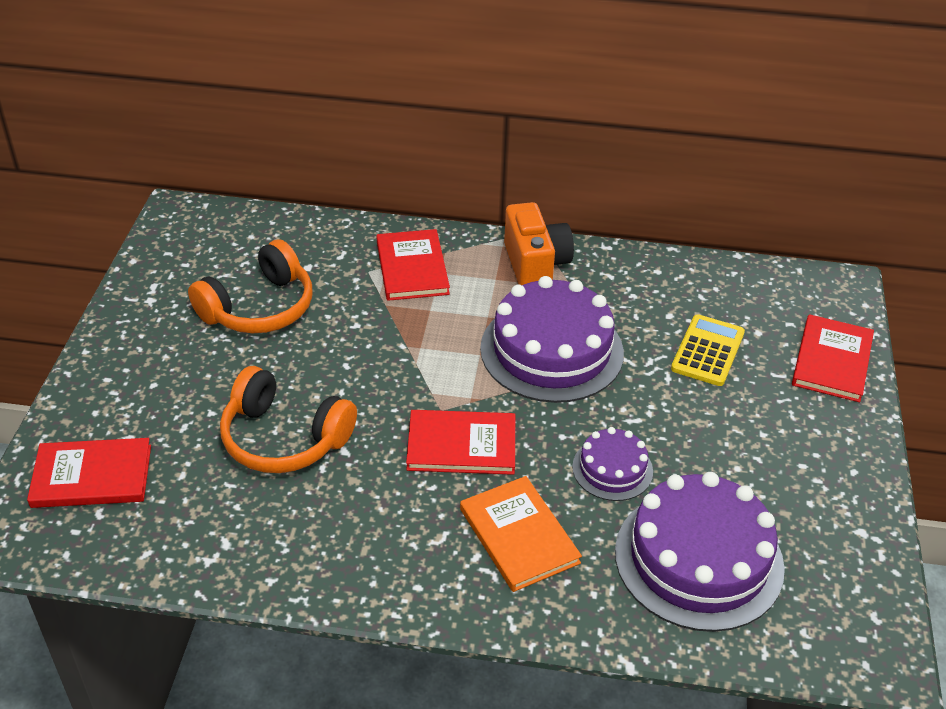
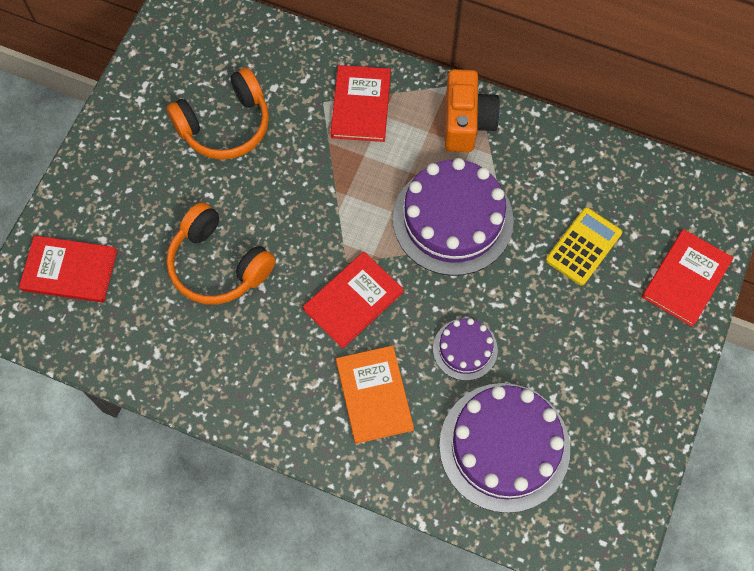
camera: 15 degrees right, 25 degrees up
(461, 445) = (353, 301): red book -> red book turned 60 degrees counterclockwise

